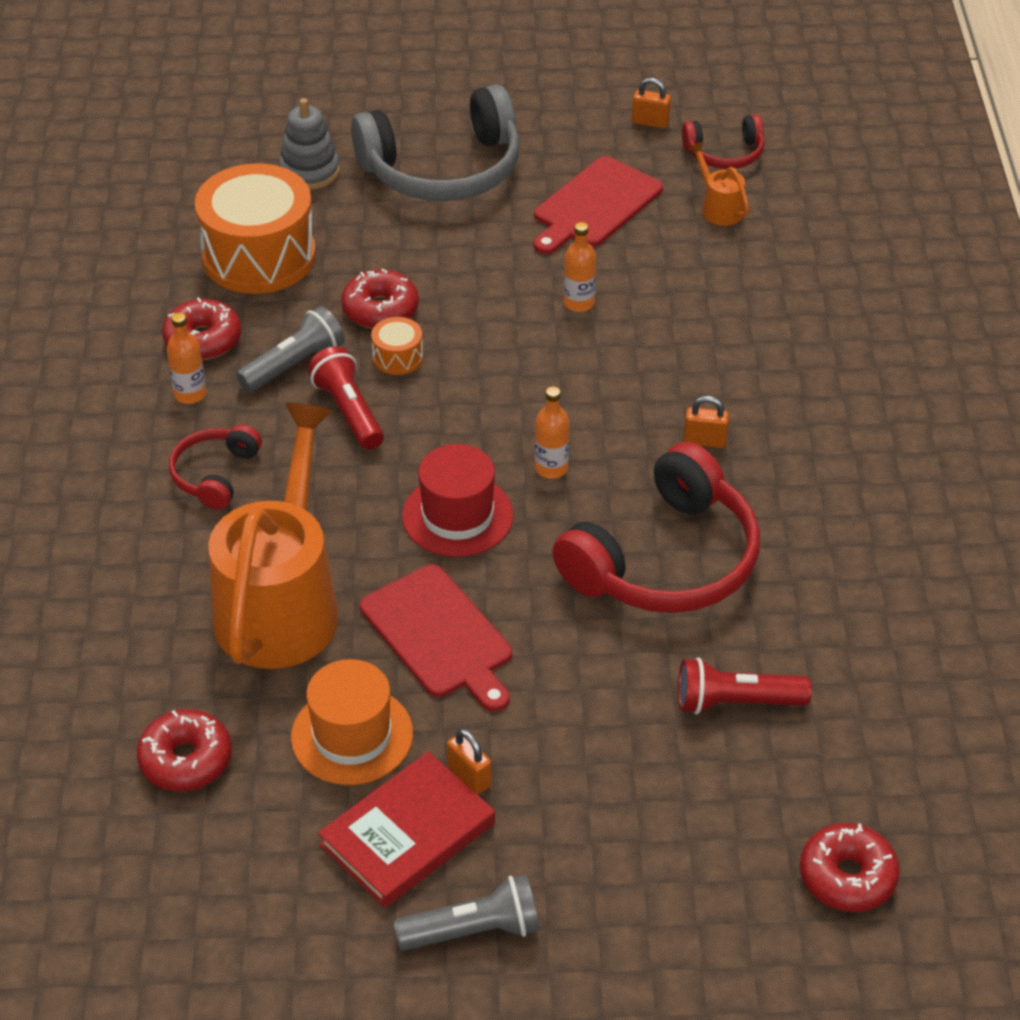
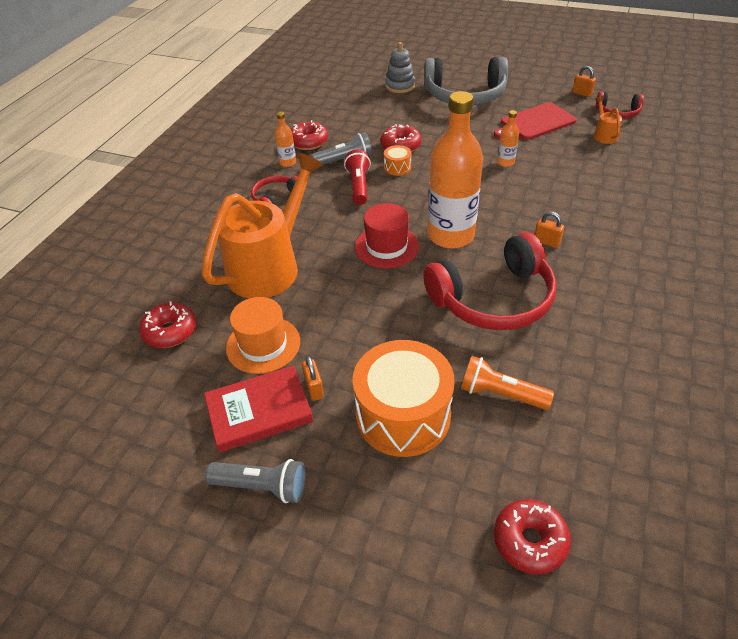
camera: 25 degrees right, 0 degrees up
(259, 256) = (356, 114): orange drum -> orange drum (403, 415)
(440, 635) = (342, 305): red cutting board -> none
(551, 468) = (451, 235): orange bottle -> orange bottle, size x2.38
(735, 702) = (500, 394): red flashlight -> orange flashlight

